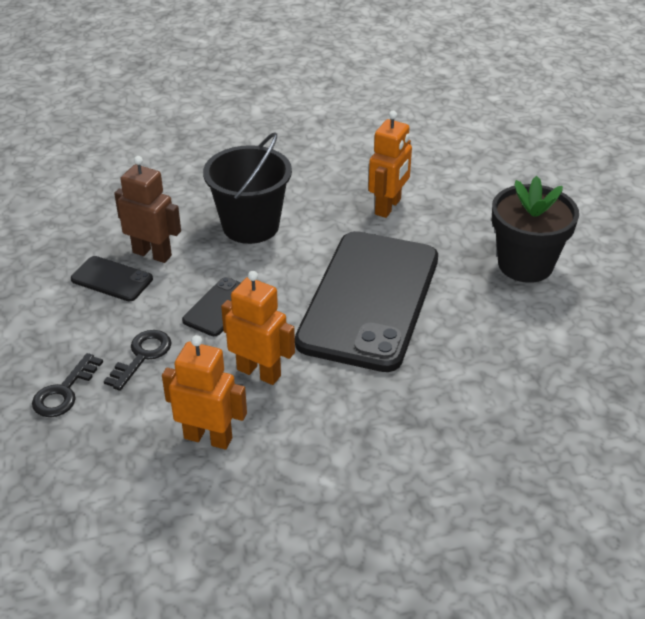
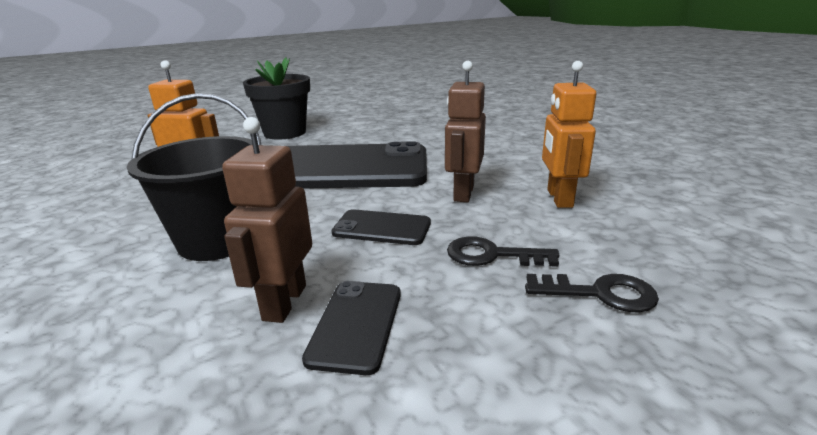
camera: 105 degrees left, 15 degrees down
(259, 372) = (463, 193): orange robot -> brown robot

